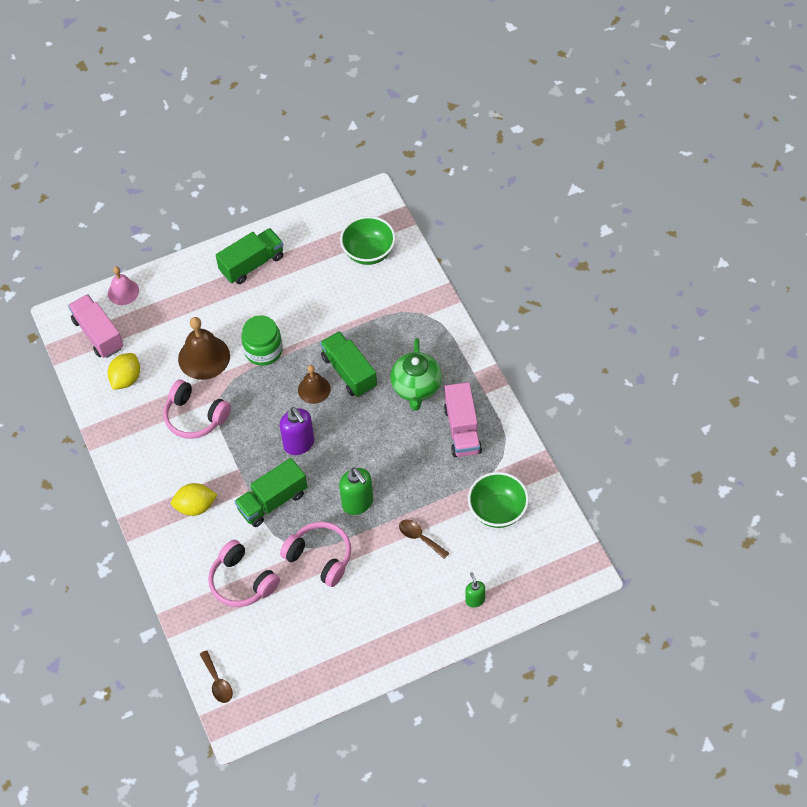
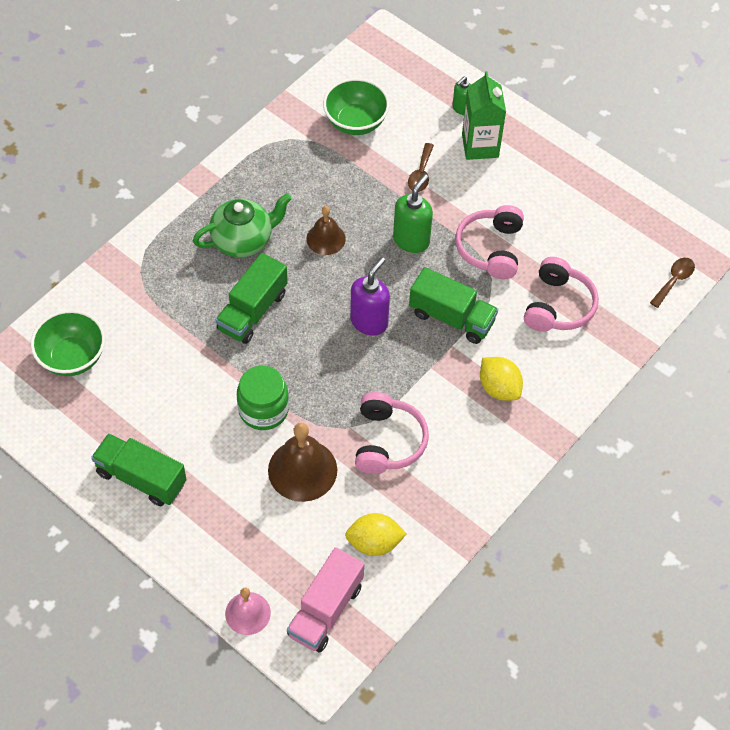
camera: 120 degrees left, 0 degrees up
(314, 389) = (292, 336): brown bell -> brown bell (326, 238)
(427, 596) = (480, 146): none -> green carton
(462, 430) = (276, 182): pink truck -> none

